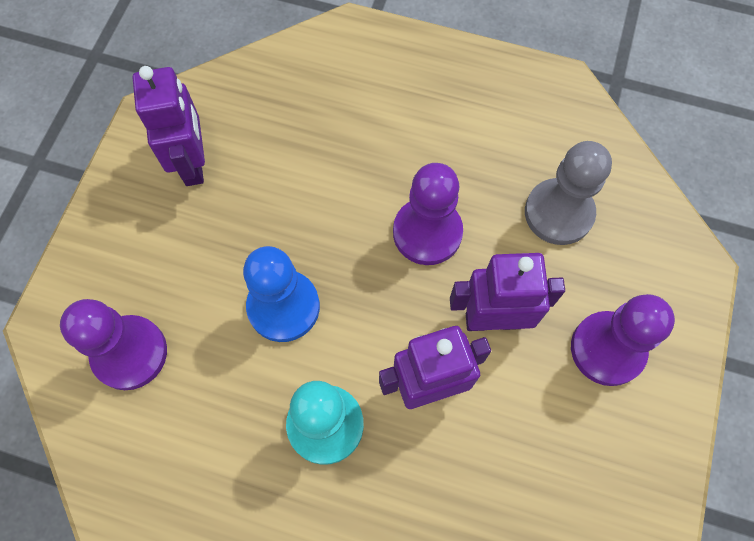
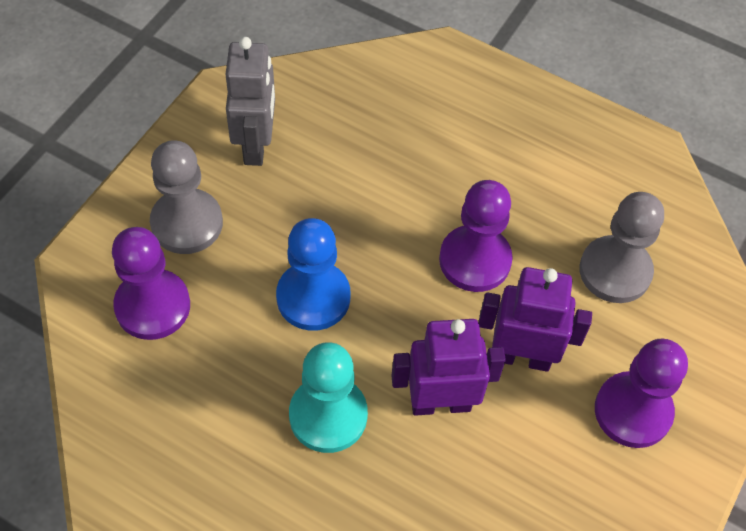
camera: 10 degrees right, 10 degrees down
(144, 259) = (187, 223): none -> grey pawn
(193, 163) = (256, 145): purple robot -> grey robot

